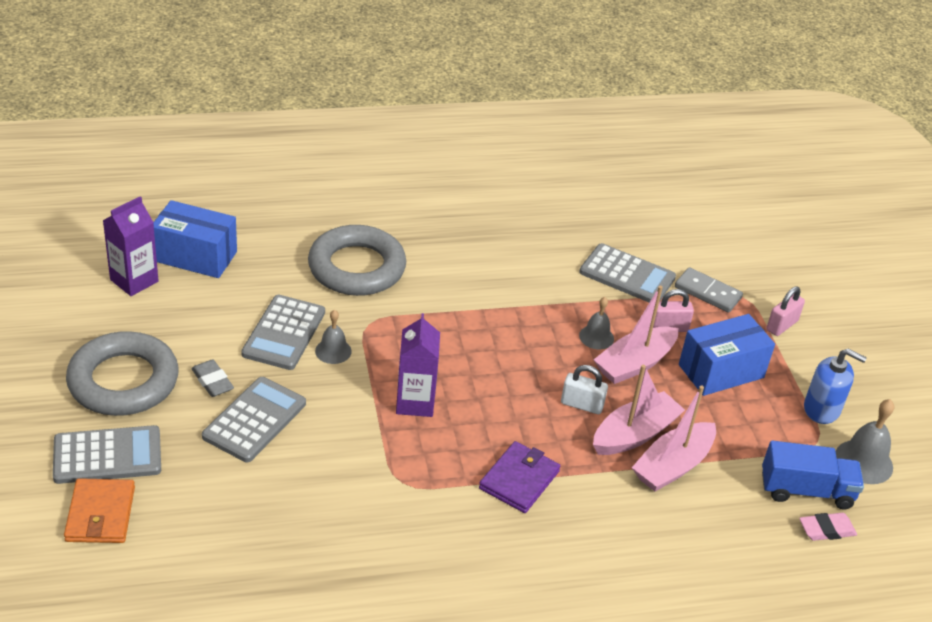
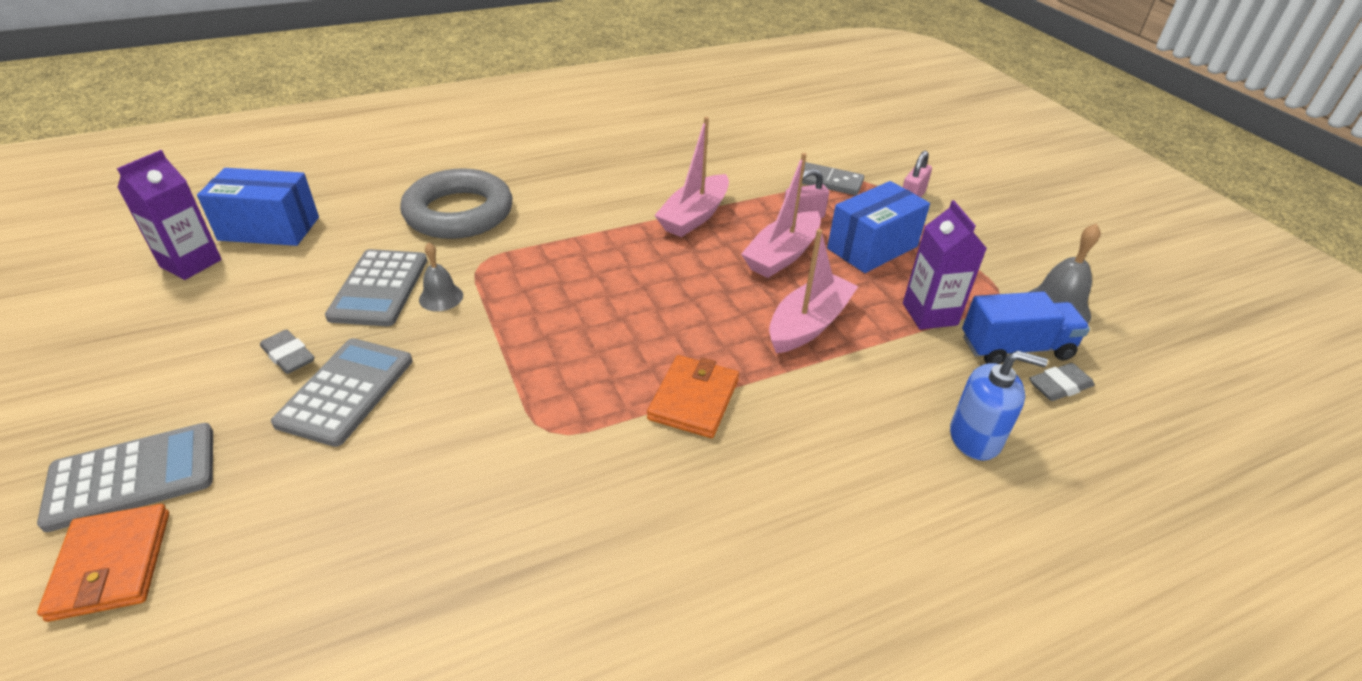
camera: 10 degrees left, 0 degrees up
(123, 381) = (166, 376): grey ring -> none
(415, 402) = (548, 335): purple carton -> purple carton (929, 314)
(519, 480) = (694, 399): purple wallet -> orange wallet
(582, 405) = (740, 304): white padlock -> none
(596, 337) = (733, 237): grey bell -> none
(627, 275) = (745, 179): grey calculator -> none
(673, 466) = (863, 350): pink boat -> pink boat (694, 216)
(822, 409) = (988, 265): blue soap dispenser -> blue soap dispenser (975, 437)
(826, 530) = (1059, 386): pink eraser -> grey eraser

